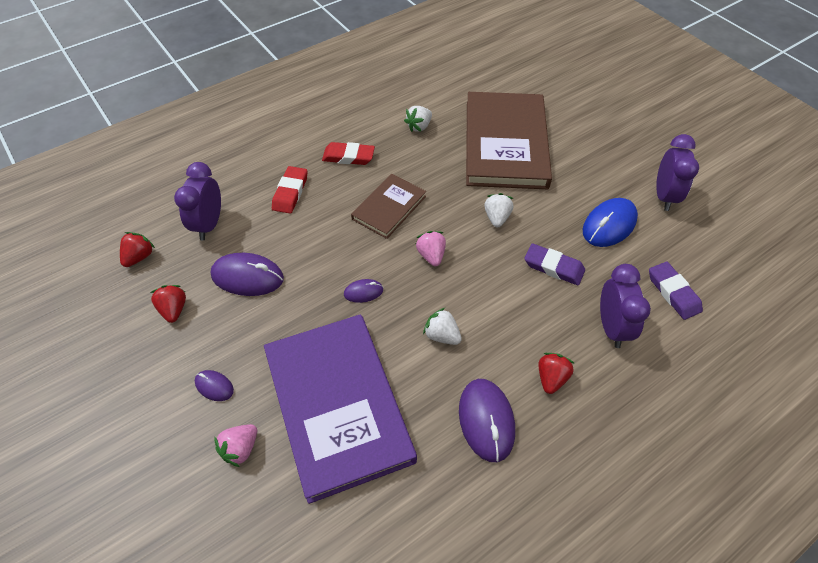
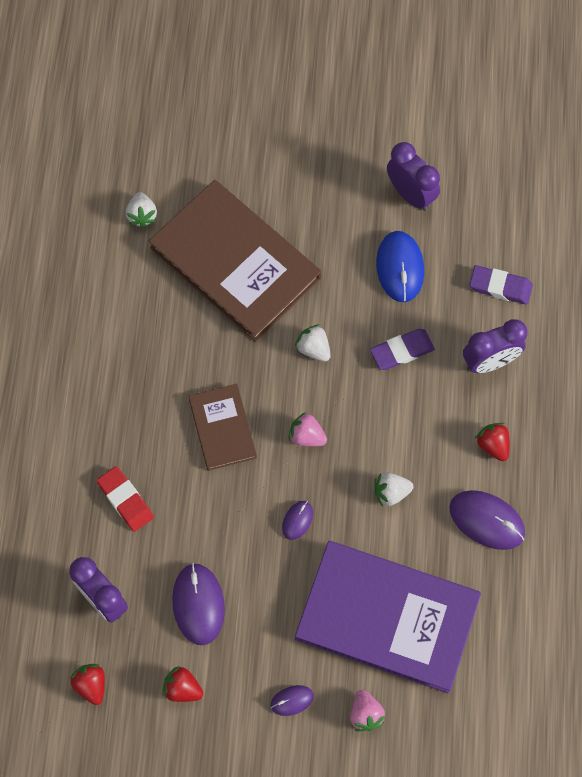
camera: 50 degrees left, 15 degrees up
(247, 277) = (198, 604): purple mouse -> purple mouse turned 60 degrees counterclockwise
(348, 156) = (124, 414): red eraser -> none
(419, 126) = (142, 319): white strawberry -> white strawberry (142, 215)
(611, 327) = (489, 362): purple clock -> purple clock turned 120 degrees clockwise

